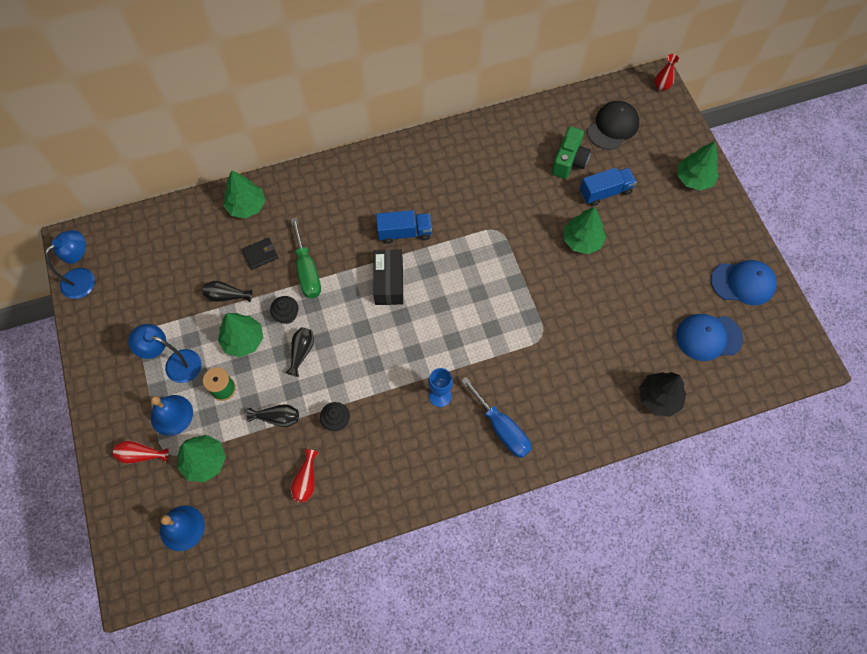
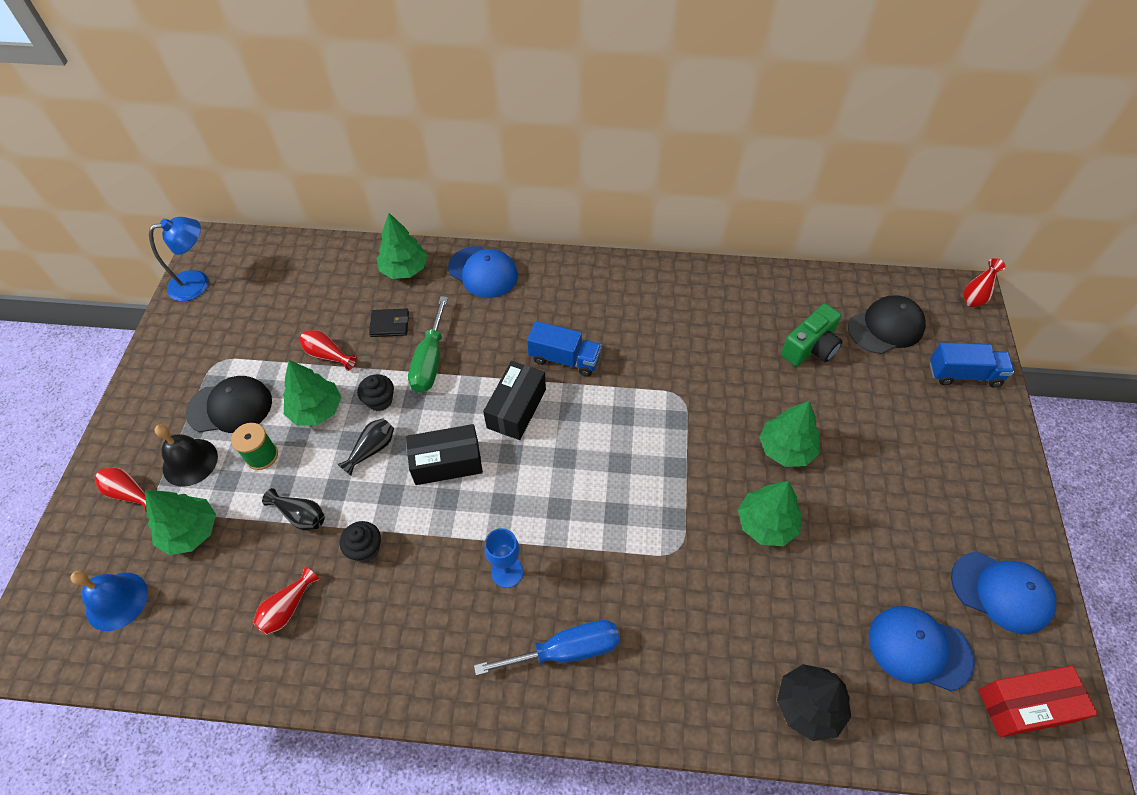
camera: 25 degrees right, 10 degrees down
(171, 415) = (190, 462): blue bell -> black bell
(176, 363) = (230, 407): blue lamp -> black cap
(227, 296) = (327, 355): black vase -> red vase
(309, 186) = (483, 272): none -> blue cap
(360, 340) = (447, 462): none -> black box
(502, 428) = (566, 650): blue screwdriver -> blue screwdriver turned 90 degrees counterclockwise
(605, 192) = (843, 401): blue truck -> blue truck (964, 374)
(693, 179) = (976, 427): green tree -> green tree (766, 524)
(776, 345) = (1025, 705): none -> red box

